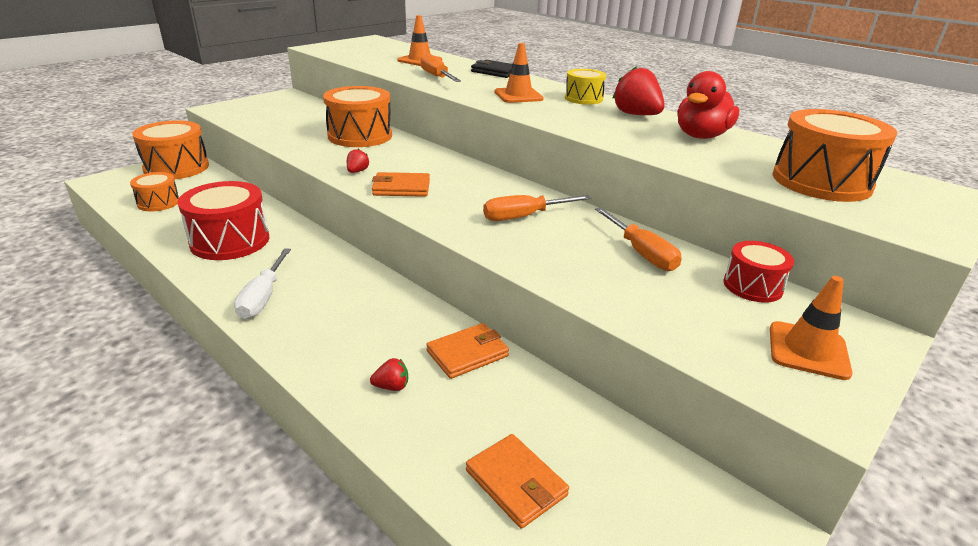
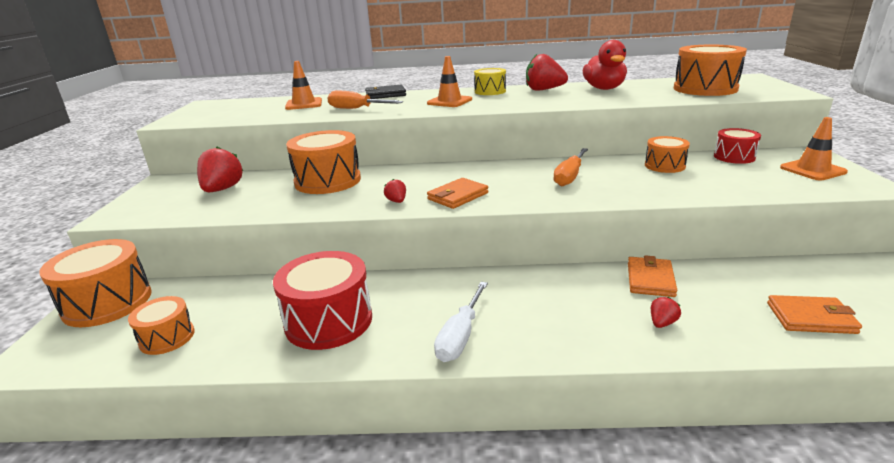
camera: 40 degrees left, 5 degrees down
(263, 298) = (460, 337): white screwdriver -> white screwdriver turned 60 degrees clockwise
(296, 115) = (222, 189): none -> red strawberry
(642, 253) = (664, 166): orange screwdriver -> orange drum

